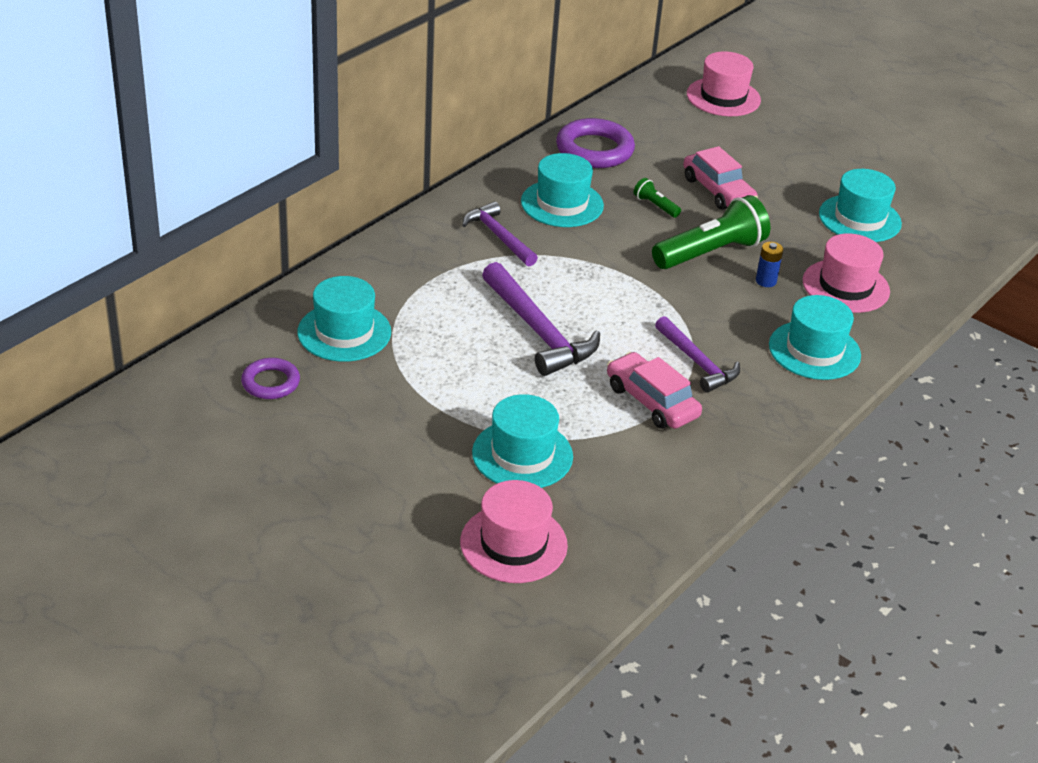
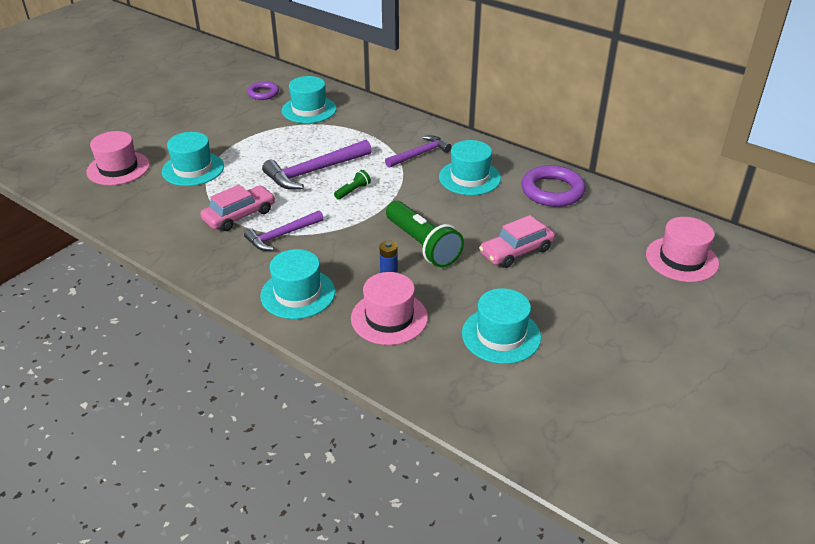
camera: 90 degrees right, 0 degrees up
(655, 206) = (481, 219): green flashlight -> green flashlight (353, 191)

